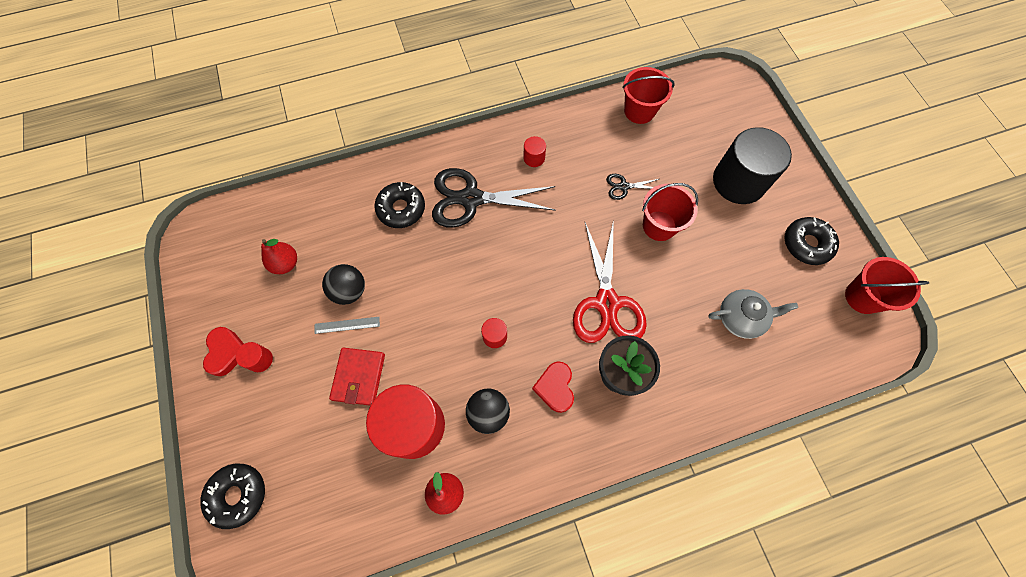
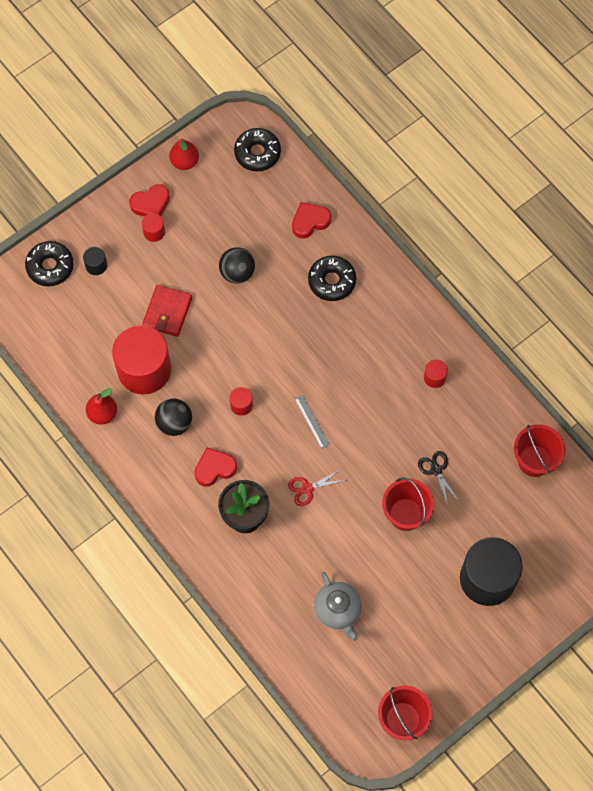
camera: 70 degrees right, 0 degrees up
(265, 438) = (96, 265): none -> black cylinder
(285, 263) = (242, 211): red pear -> red pear (184, 161)
(330, 207) = (310, 221): none -> red heart
(347, 325) = (207, 284): grey ruler -> grey ruler (312, 421)
(359, 377) = (167, 312): red wallet -> red wallet turned 60 degrees counterclockwise
(471, 199) = (366, 337): black scissors -> none
(607, 303) = (307, 488): red scissors -> red scissors, size x0.45
(806, 244) = (440, 657): black donut -> black donut (257, 153)

